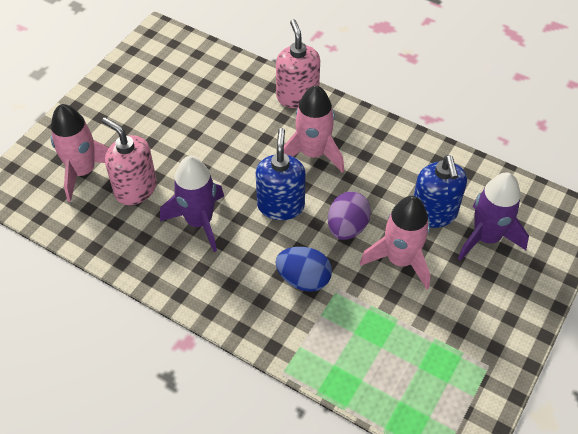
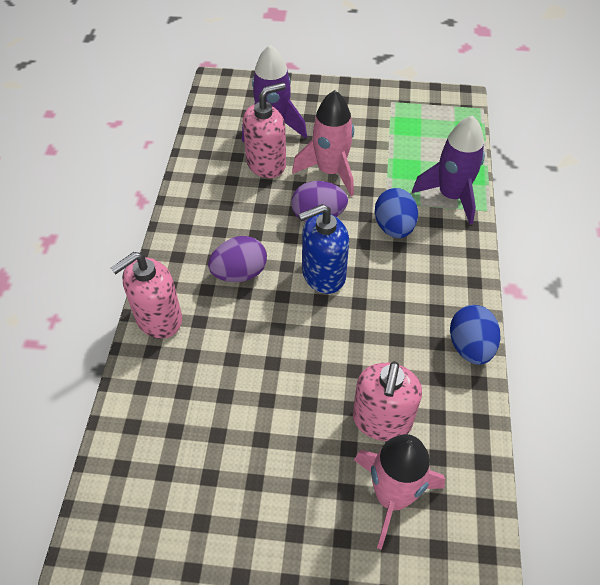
camera: 115 degrees left, 0 degrees up
(153, 273) = (470, 347): none -> blue egg
(199, 221) = (385, 335): purple rocket -> purple rocket (451, 196)
(313, 153) = (239, 273): pink rocket -> purple egg
(433, 213) = (266, 164): blue soap dispenser -> pink soap dispenser

